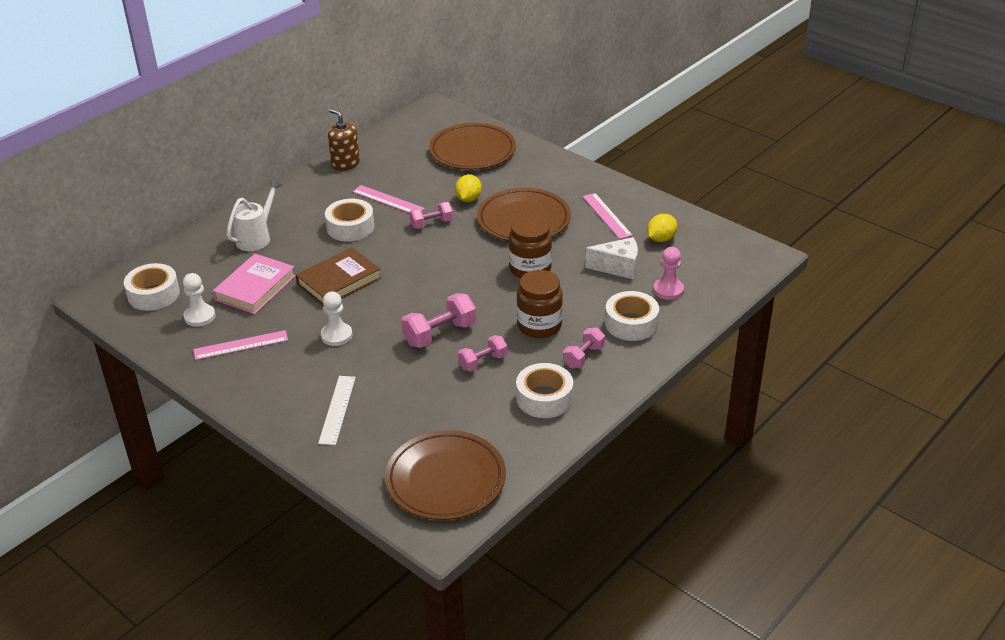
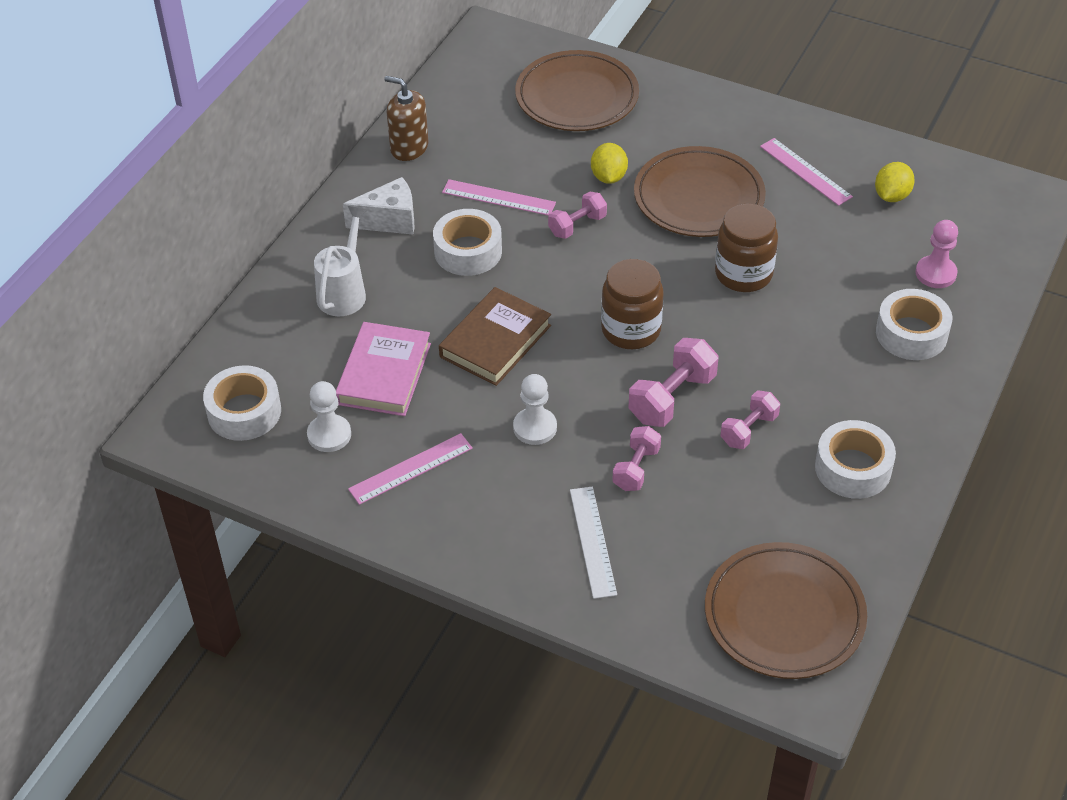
camera: 15 degrees left, 10 degrees up
(539, 326) = (796, 360): brown jar -> brown jar (631, 330)
(583, 357) = (874, 396): pink dumbbell -> pink dumbbell (636, 468)
(618, 267) = (856, 250): white cheese -> white cheese (389, 220)

